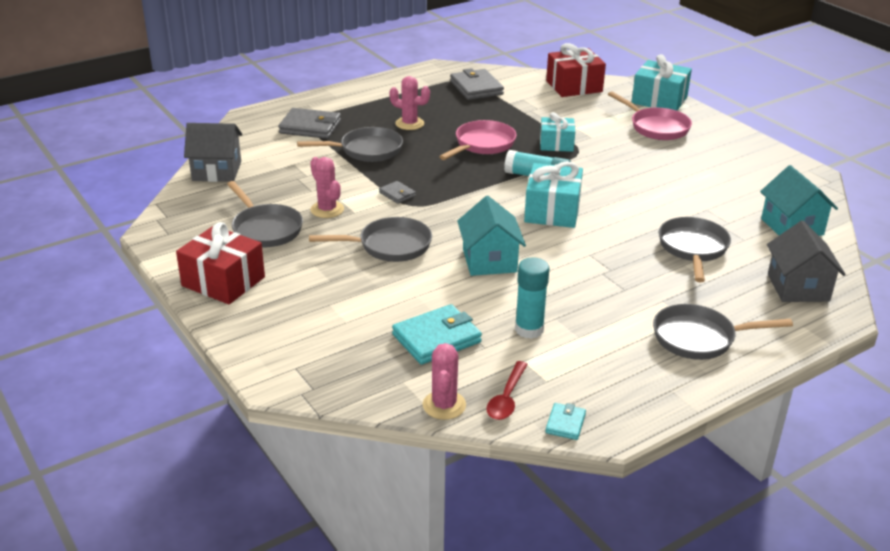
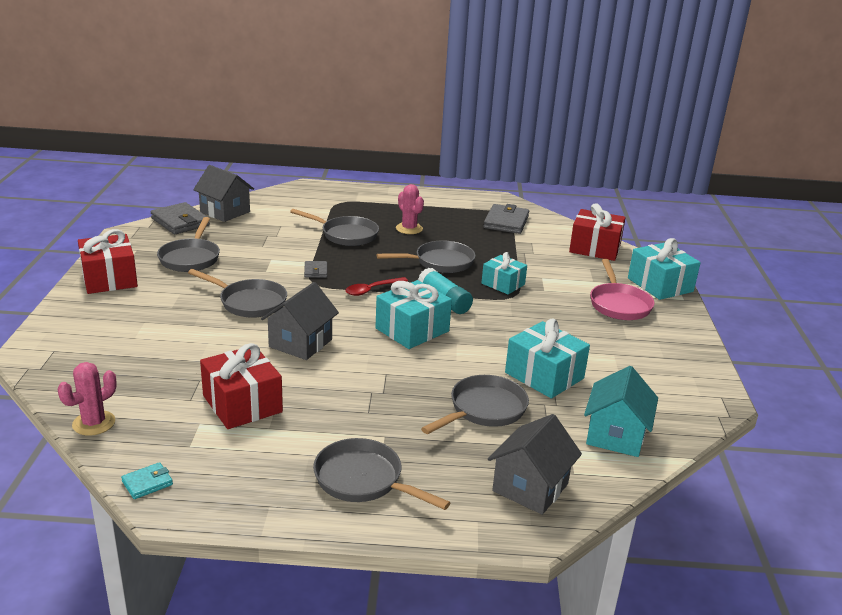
camera: 35 degrees right, 5 degrees down
(310, 127) = (333, 206): grey wallet -> grey wallet (180, 222)
(327, 209) = (250, 262): pink cactus -> none
(436, 338) = (169, 377): turquoise wallet -> none
(482, 145) = (440, 262): pink pan -> grey pan
(489, 261) = (300, 343): turquoise house -> grey house
(507, 398) = (141, 442): red spoon -> red spoon (372, 290)
(529, 329) = (242, 404): turquoise glue stick -> red gift
(691, 205) = (544, 375): none -> turquoise gift

